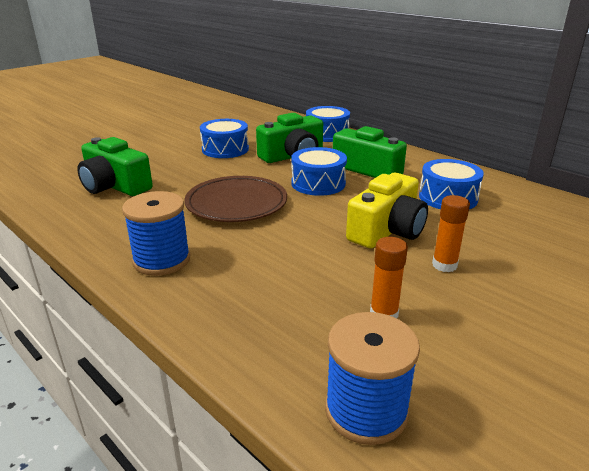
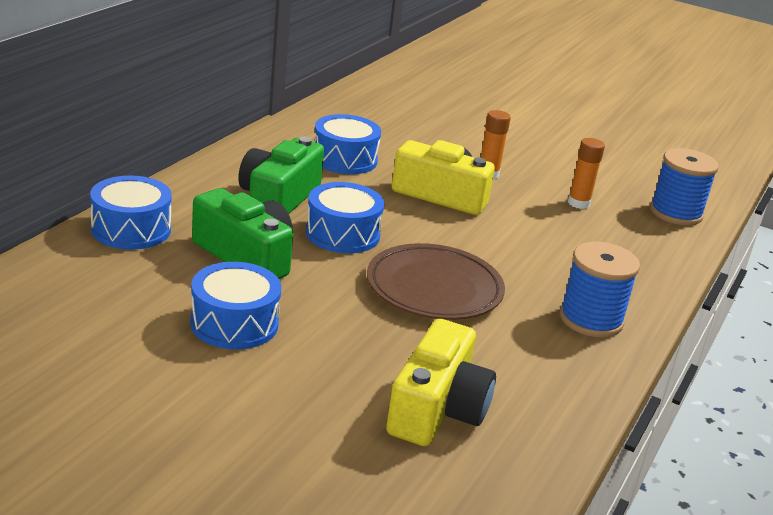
camera: 110 degrees left, 0 degrees up
(115, 186) = (437, 409): green camera -> yellow camera

